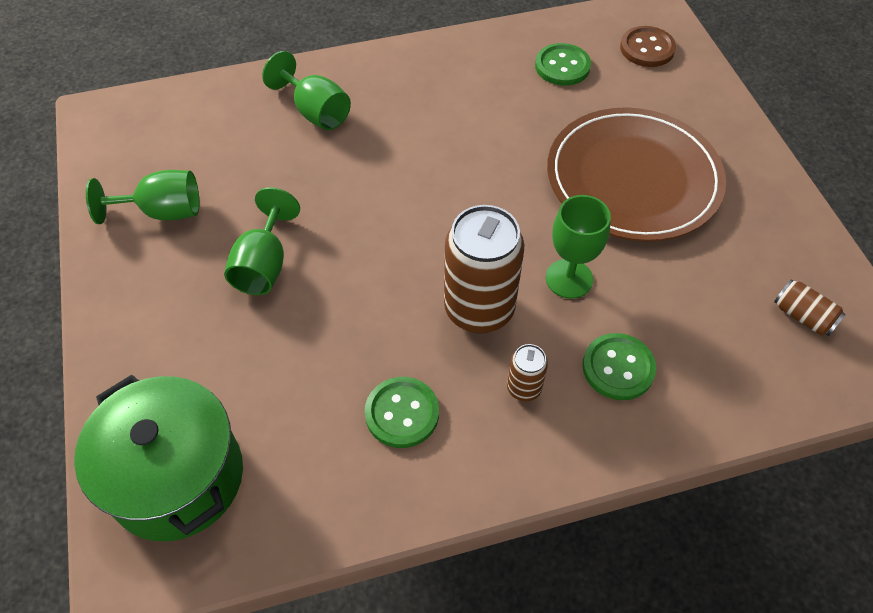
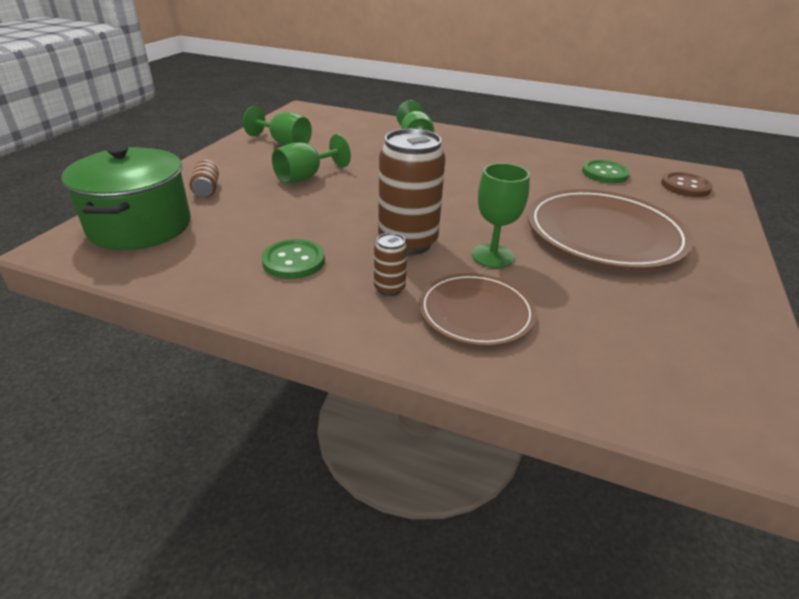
camera: 35 degrees right, 20 degrees down
(618, 368) = (476, 312): green button -> brown plate
(803, 316) = (693, 364): brown can -> brown can (207, 189)

